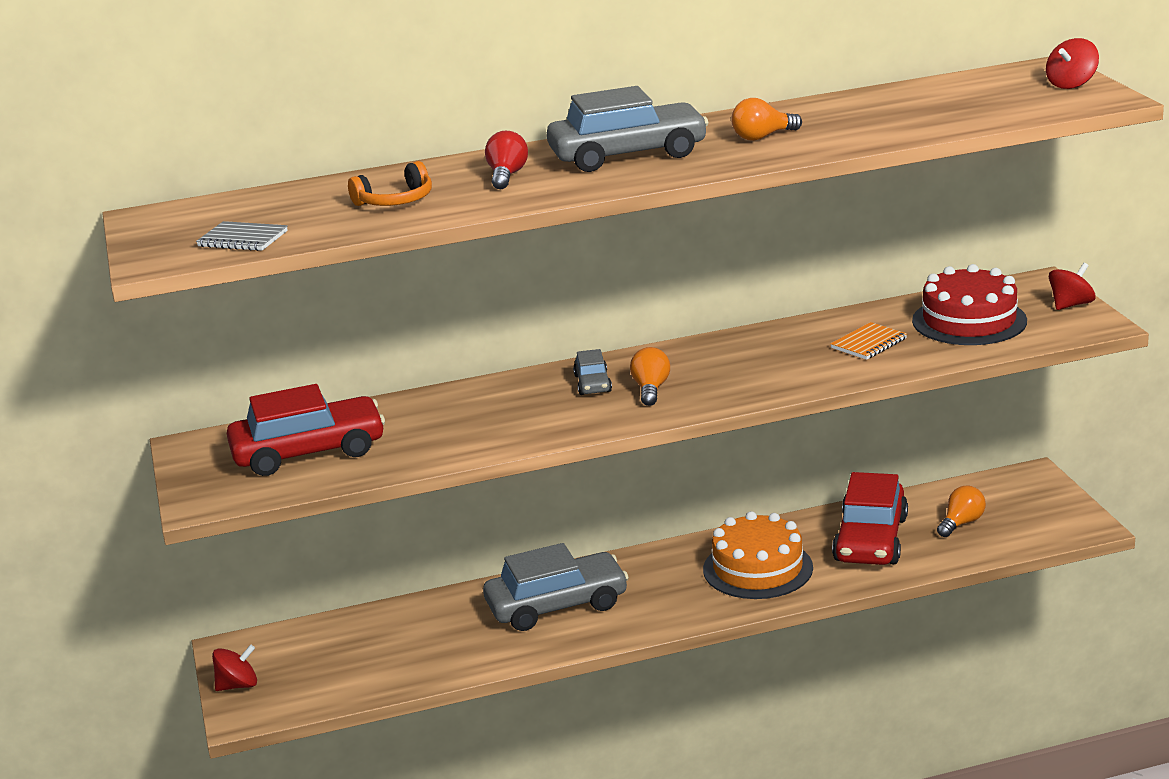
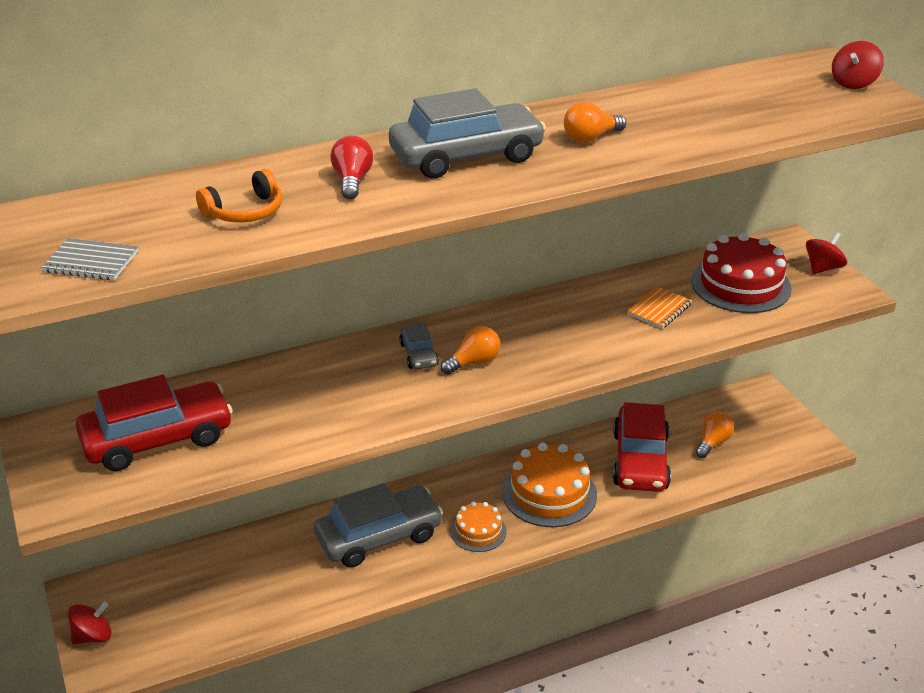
camera: 10 degrees left, 10 degrees up
(651, 389) = (474, 362): orange light bulb -> orange light bulb turned 60 degrees clockwise
(669, 602) = (478, 531): none -> orange cake

